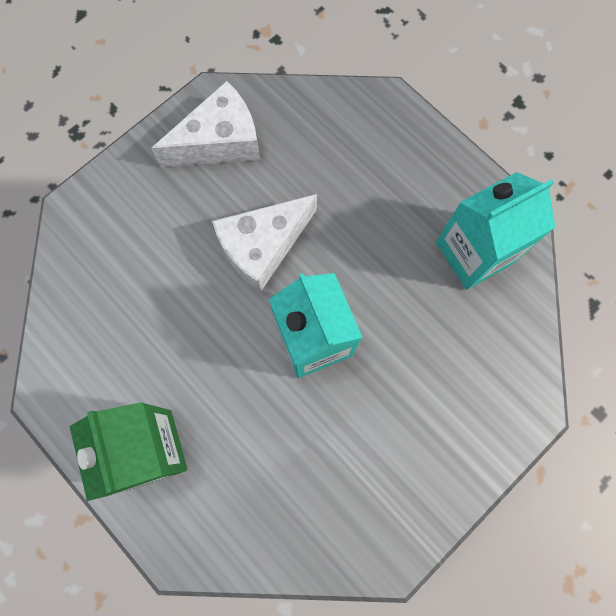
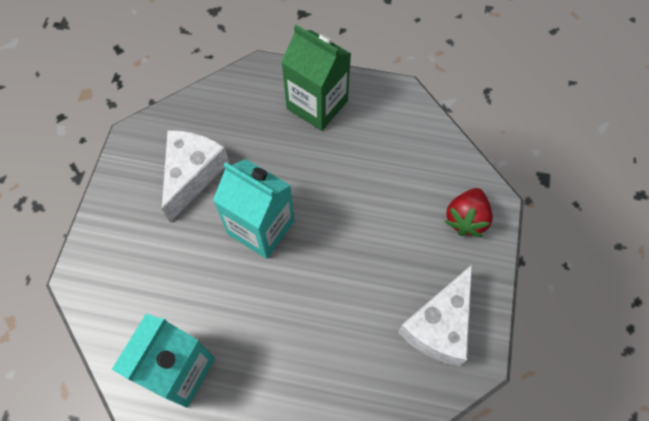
camera: 145 degrees right, 10 degrees down
(112, 213) = (466, 219): none -> red strawberry
(262, 247) = (342, 266): white cheese -> white cheese (192, 174)

